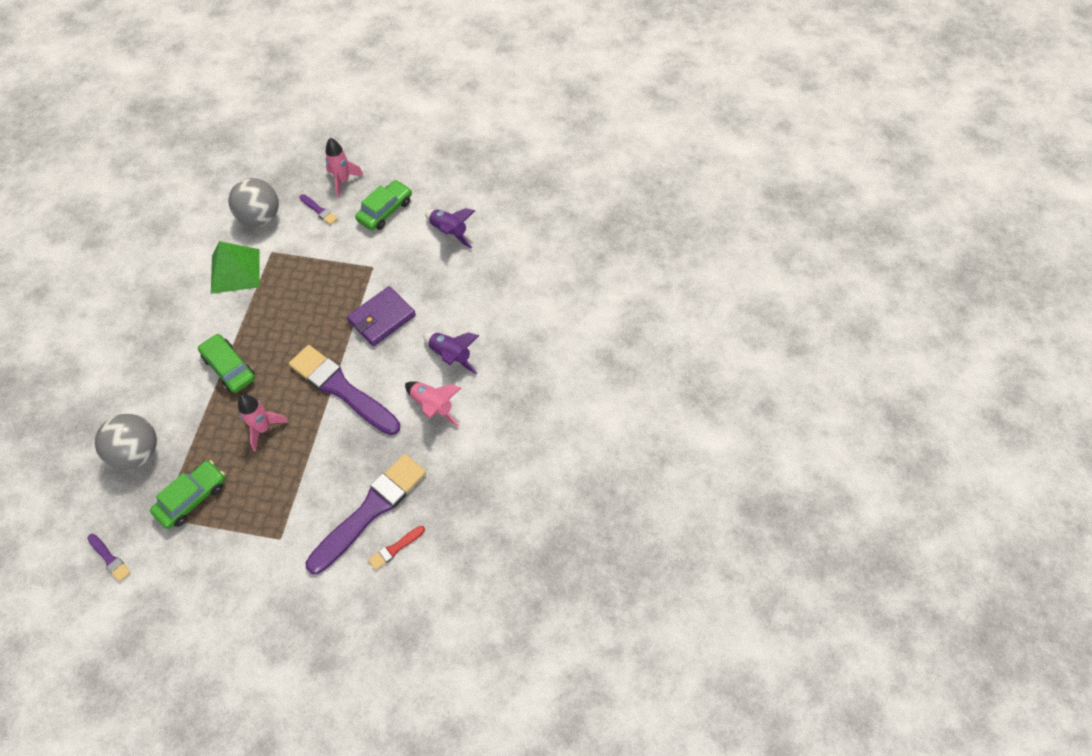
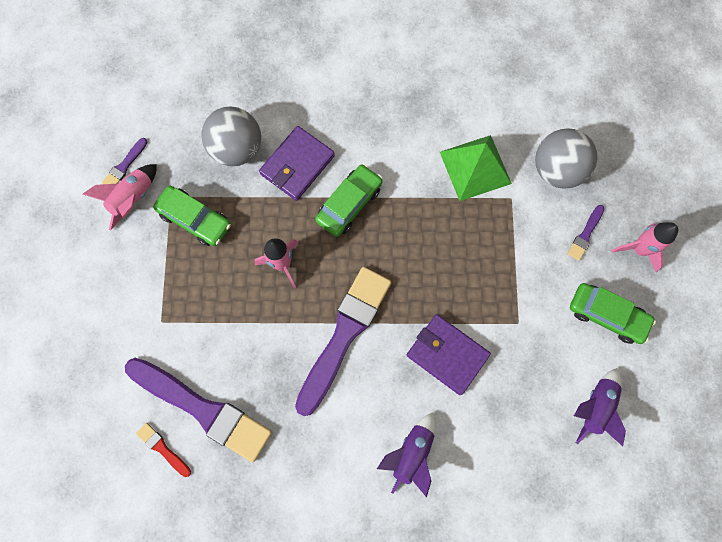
camera: 80 degrees right, 15 degrees up
(176, 403) = (297, 165): none -> purple wallet
(433, 406) = (339, 448): pink rocket -> pink rocket (133, 199)

